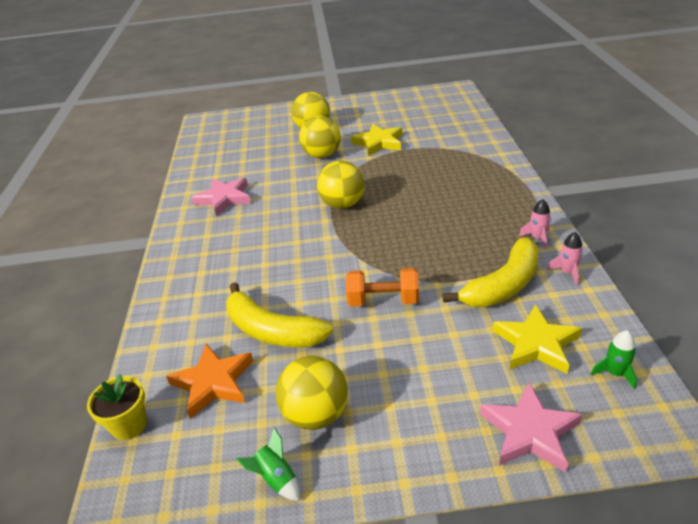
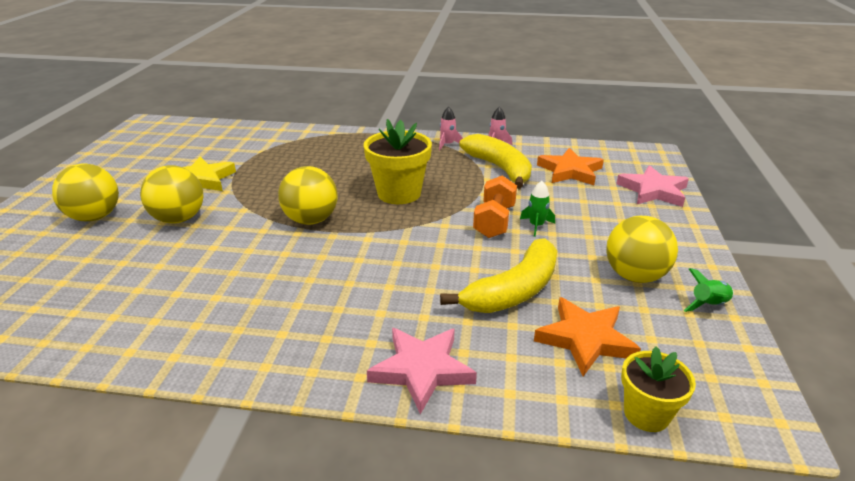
camera: 80 degrees left, 5 degrees down
(224, 199) = (196, 311): pink star -> pink star (422, 370)
(408, 234) = (399, 193): none -> yellow flower pot
(536, 344) = (570, 171): yellow star -> orange star
(615, 373) = (603, 155): green rocket -> green rocket (536, 226)

